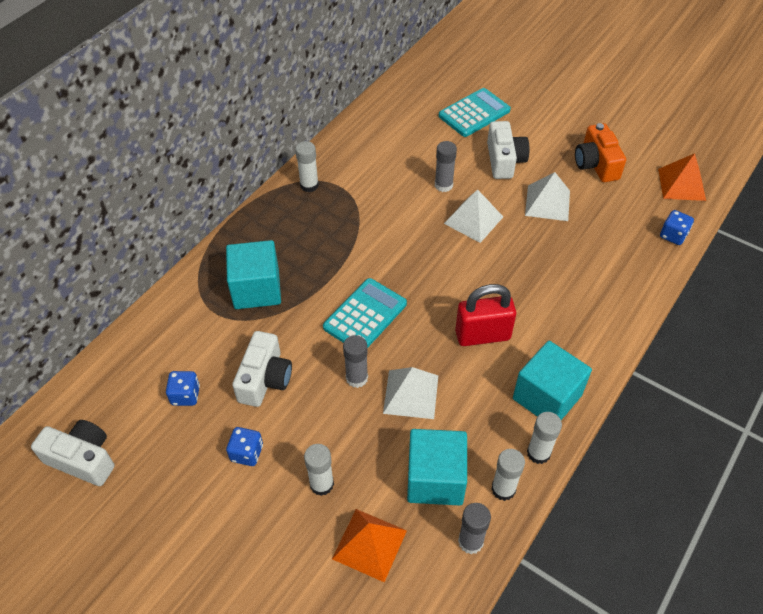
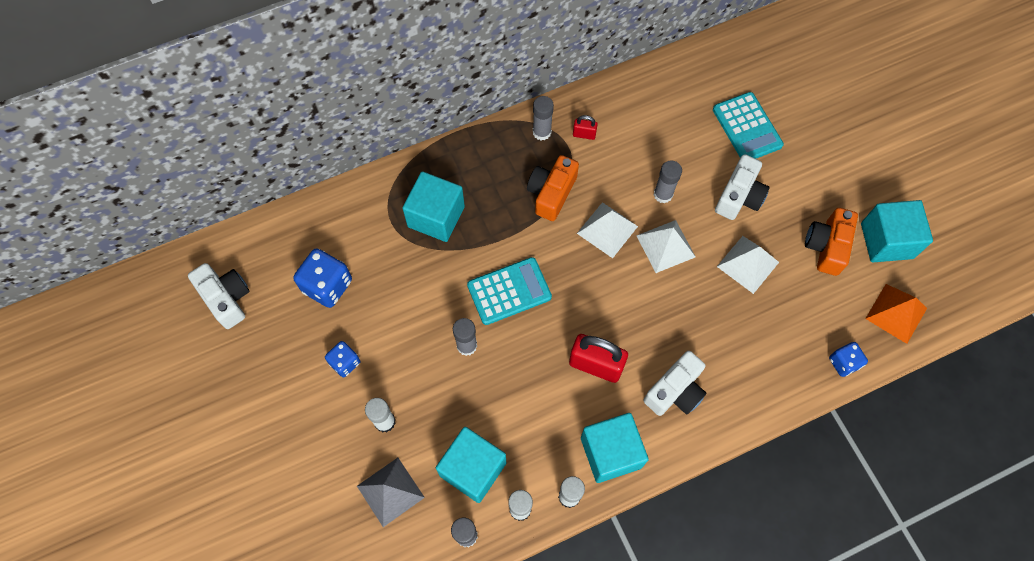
camera: 30 degrees right, 15 degrees up
(185, 395) = (327, 286): blue dice -> blue dice, size x1.67
(265, 379) = (394, 305): white camera -> white camera (675, 391)
(309, 185) = (542, 132): white glue stick -> grey glue stick
(347, 172) = (584, 134): none -> red padlock
(349, 225) = (551, 193): none -> orange camera
(369, 544) = (390, 491): orange pyramid -> grey pyramid
(411, 394) = (500, 385): white pyramid -> white pyramid (607, 229)
(474, 113) = (747, 127): turquoise calculator -> turquoise calculator turned 75 degrees clockwise
(635, 141) = (886, 241): none -> turquoise cube

